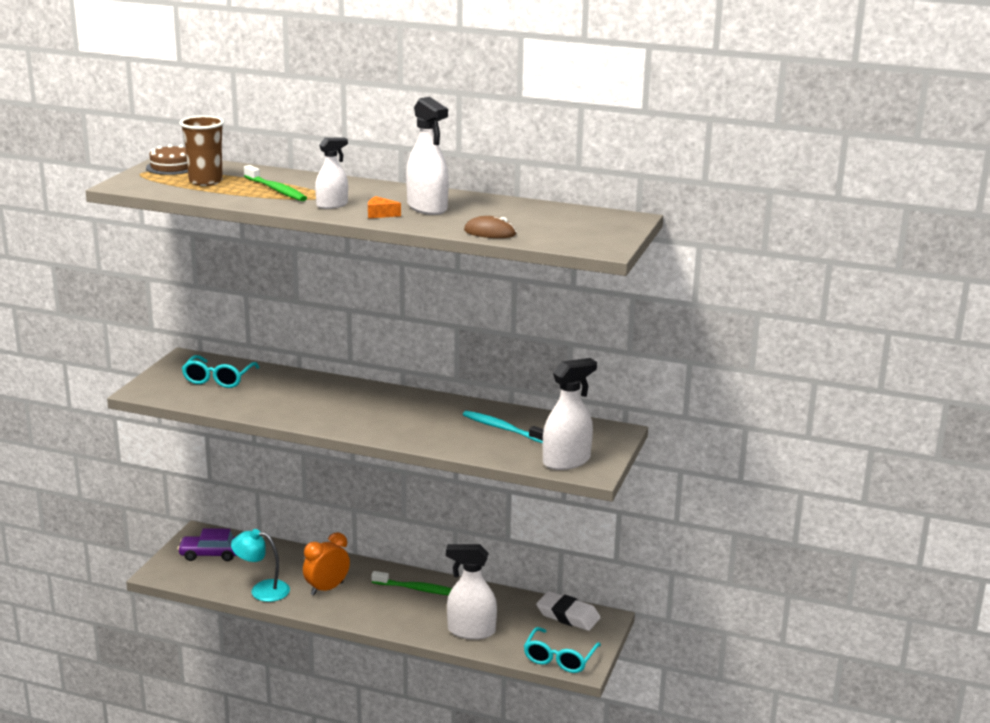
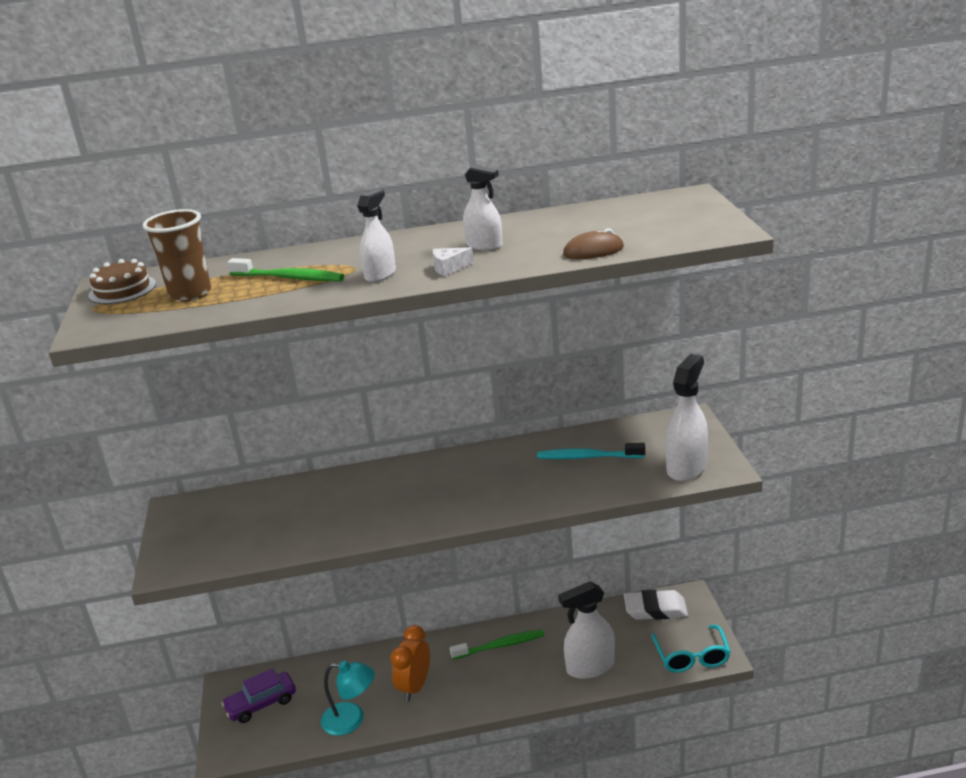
camera: 25 degrees left, 5 degrees up
(218, 379) = (239, 518): turquoise glasses -> none
(262, 590) = (351, 720): turquoise lamp -> turquoise lamp turned 150 degrees counterclockwise
(380, 214) = (449, 268): orange cheese -> white cheese
(427, 208) = (484, 245): white spray bottle -> white spray bottle, size x0.62

